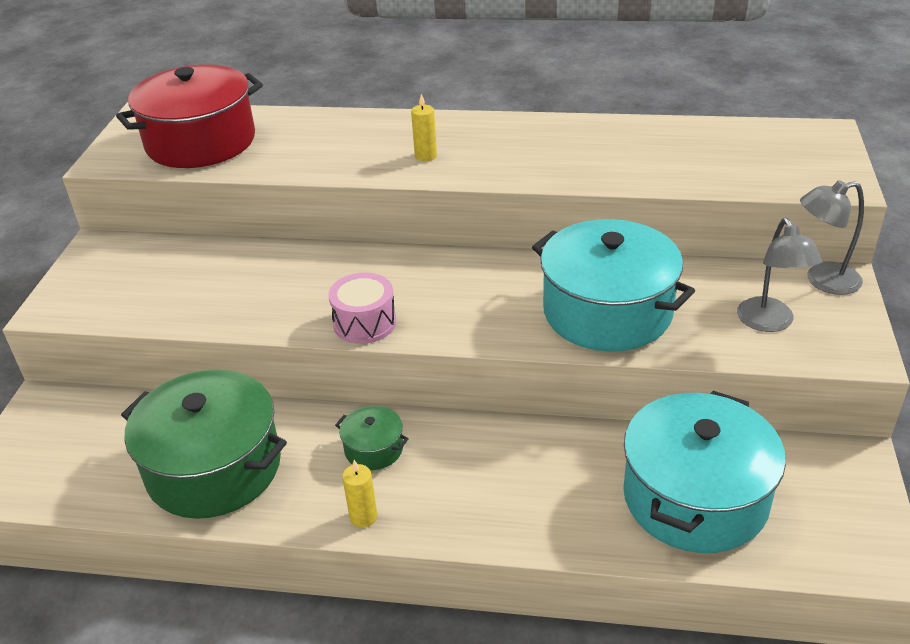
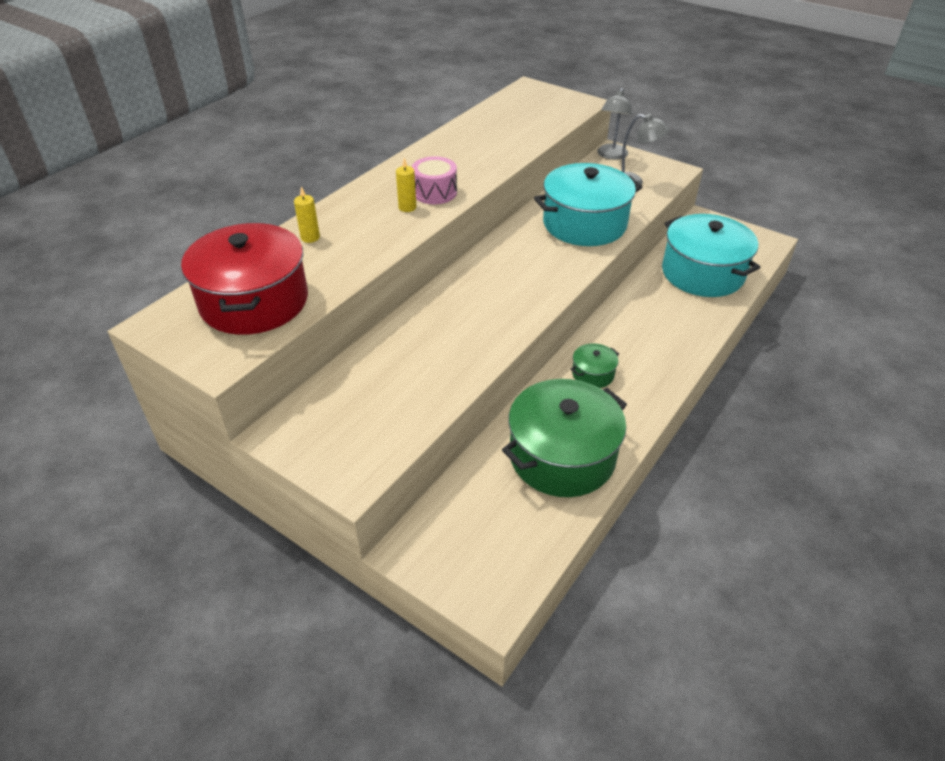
camera: 65 degrees left, 5 degrees up
(363, 517) = (651, 396): yellow candle -> yellow candle (310, 237)
(365, 323) = (520, 314): pink drum -> pink drum (435, 192)

